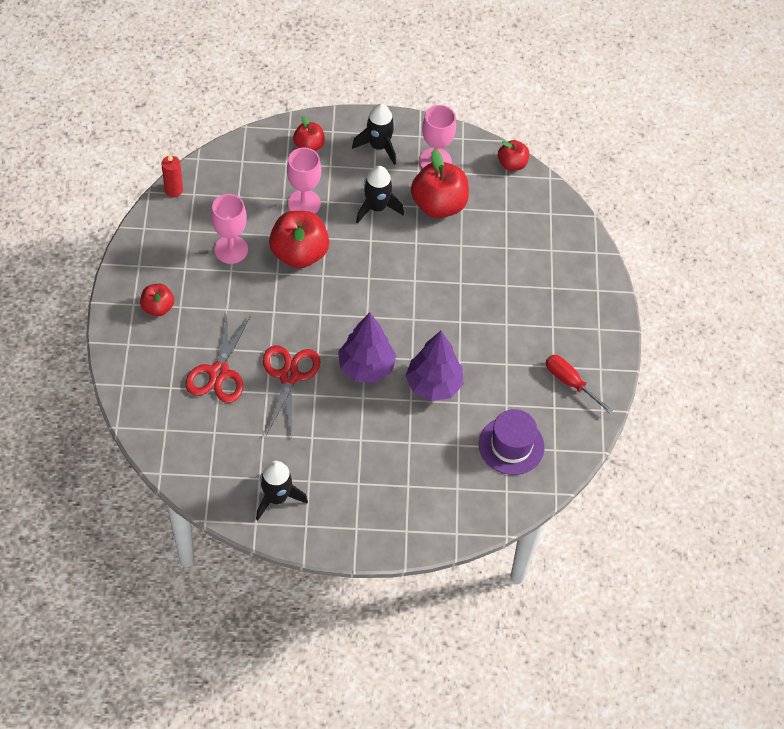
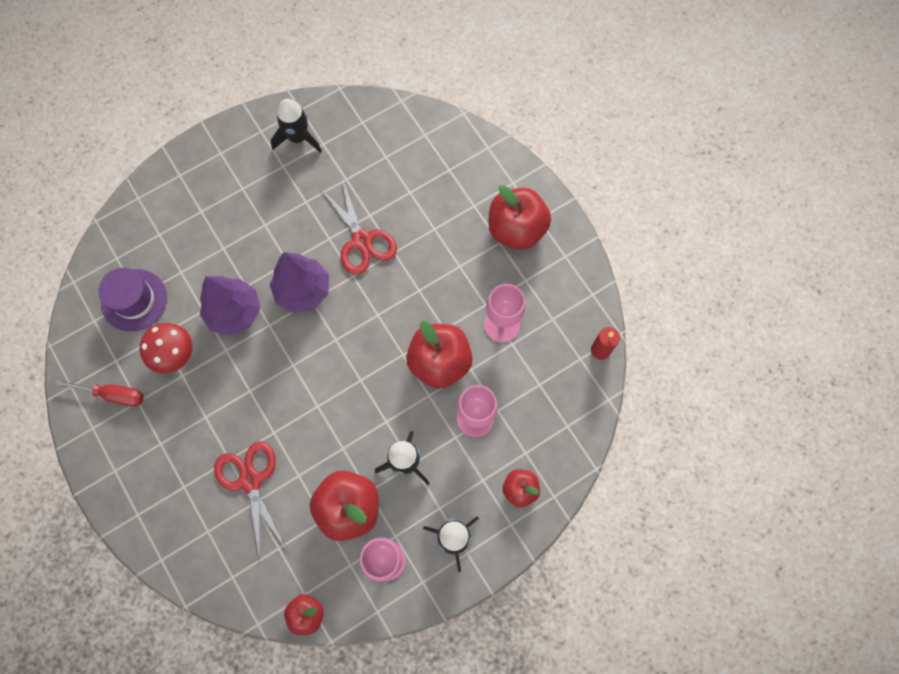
camera: 150 degrees right, 15 degrees up
(158, 307) = (516, 229): red apple -> red apple, size x1.80
(219, 373) = (421, 206): red scissors -> red scissors (250, 480)
(503, 382) = (174, 355): none -> red mushroom

